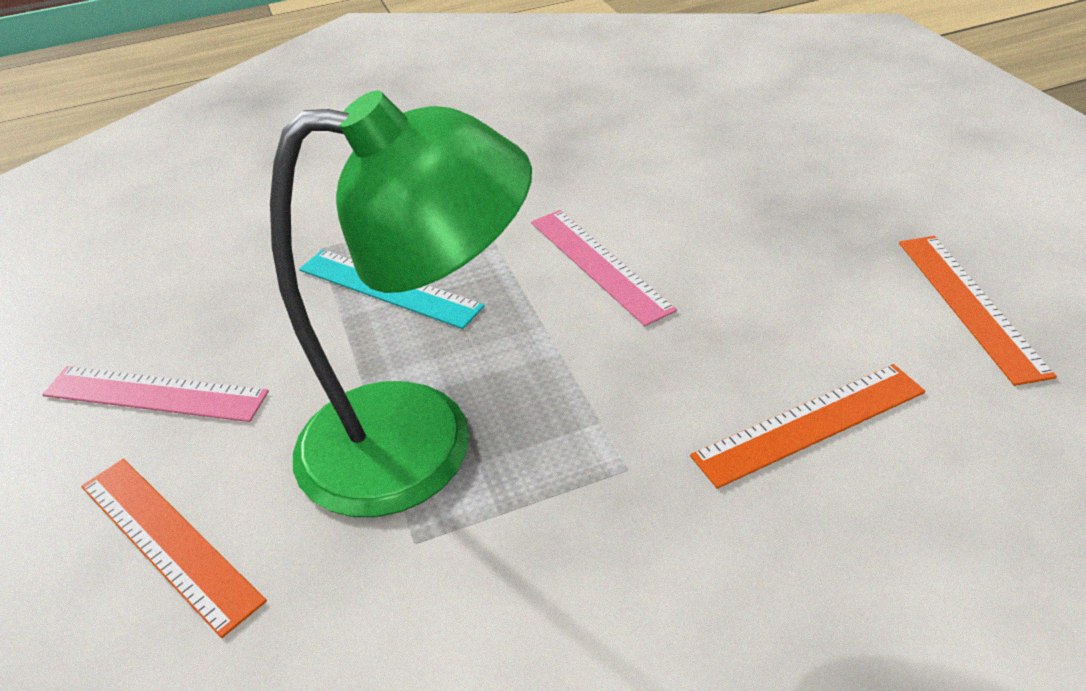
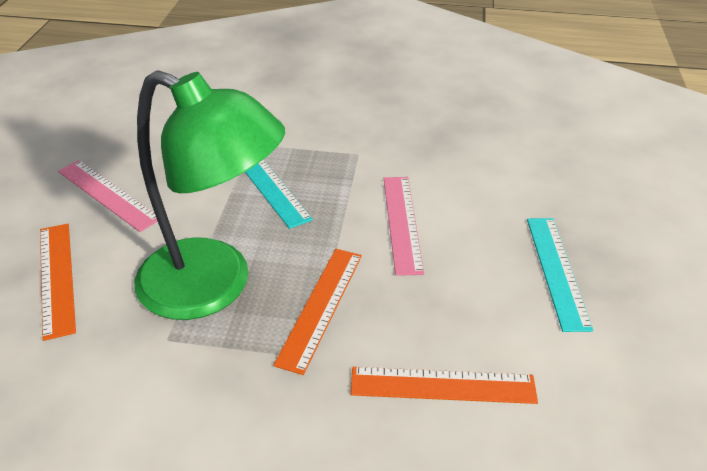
camera: 25 degrees right, 0 degrees up
(815, 244) = (556, 271): none -> turquoise ruler
(969, 305) = (628, 361): orange ruler -> orange ruler (320, 307)

